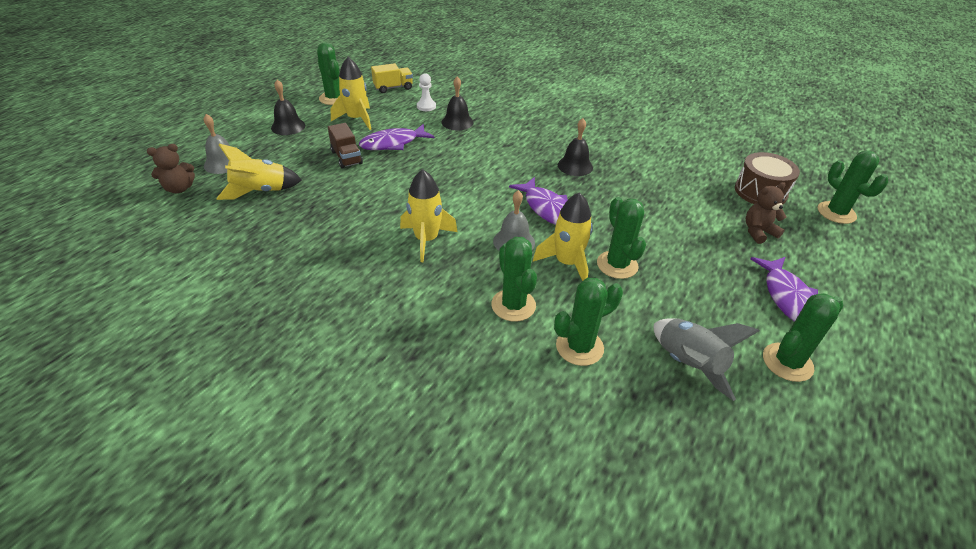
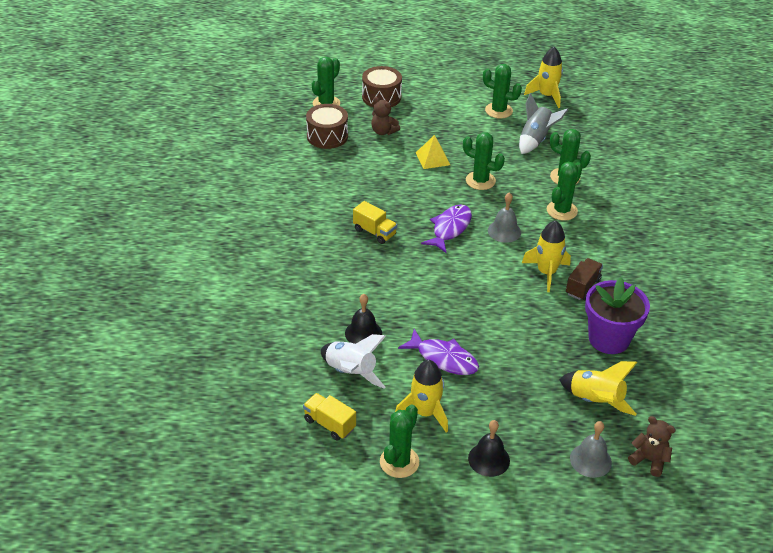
camera: 120 degrees left, 0 degrees up
(304, 234) = (608, 339): none -> purple flower pot
(346, 157) = (496, 377): brown truck -> brown truck (582, 287)
(426, 106) = (350, 372): white pawn -> white rocket
(567, 263) = (501, 201): yellow rocket -> yellow rocket (546, 96)
(575, 166) = (374, 232): black bell -> yellow truck
(617, 265) = (480, 181): green cactus -> green cactus turned 75 degrees clockwise
(683, 247) = (432, 158): none -> yellow pyramid
(787, 297) = (443, 115): purple fish -> none
(847, 260) = (381, 97): none -> brown drum

